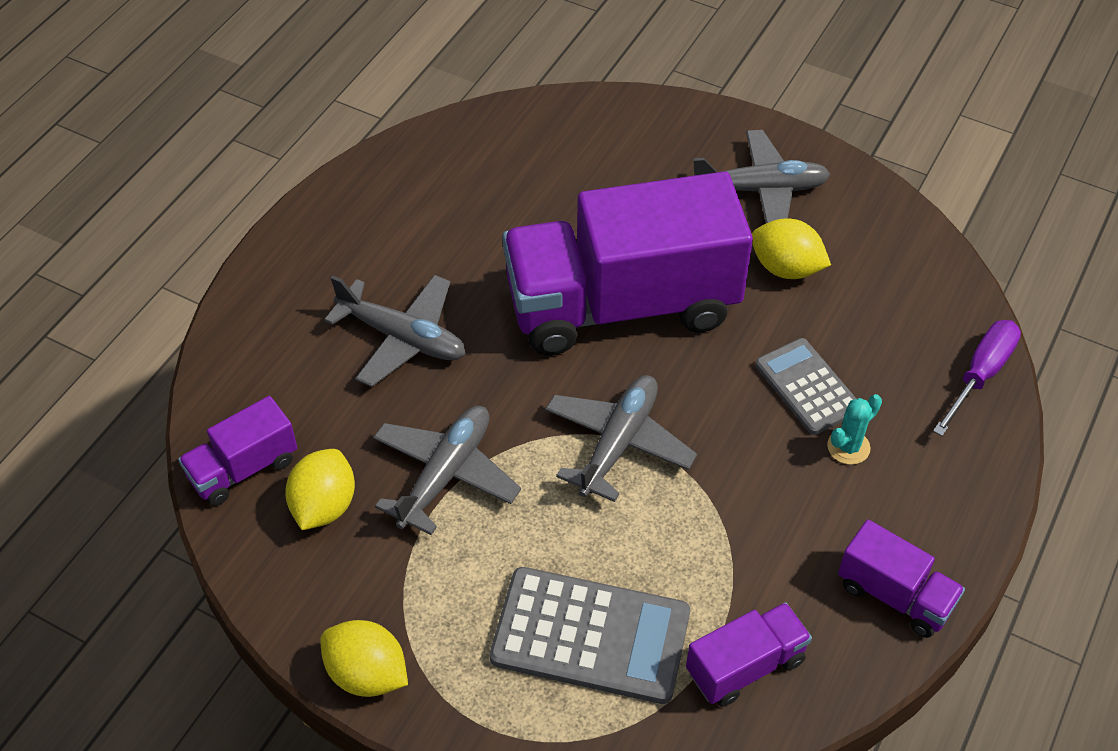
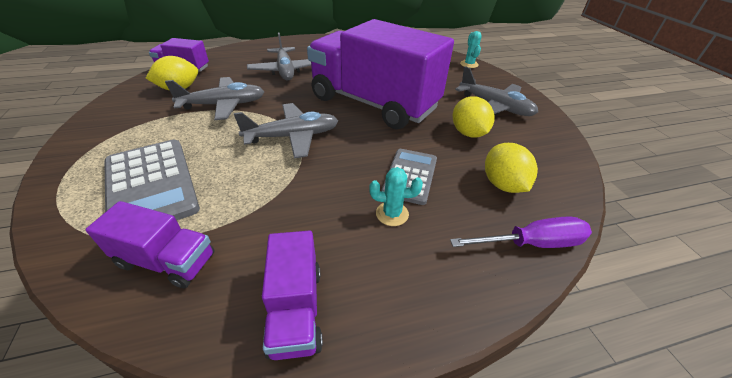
camera: 45 degrees right, 10 degrees down
(367, 674) = (82, 134): yellow lemon -> yellow lemon (503, 184)
(628, 109) = (469, 64): none -> turquoise cactus

